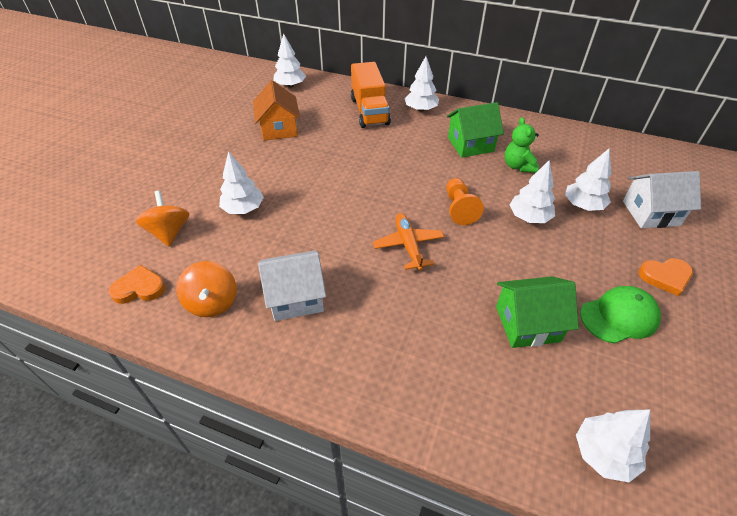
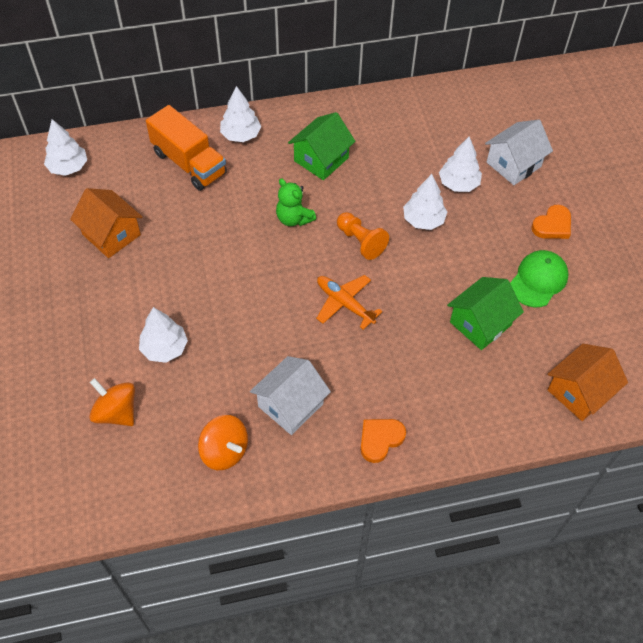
camera: 35 degrees left, 10 degrees up
(139, 288) = (146, 478): orange heart -> orange heart (380, 439)
(518, 166) = (380, 165): green teddy bear -> green teddy bear (294, 218)
(603, 453) = (579, 392): white tree -> orange house

